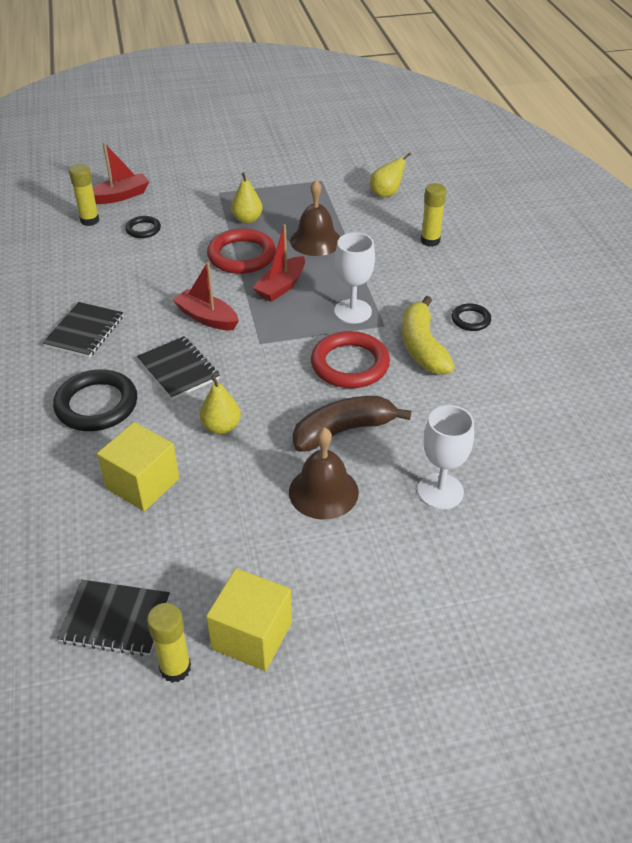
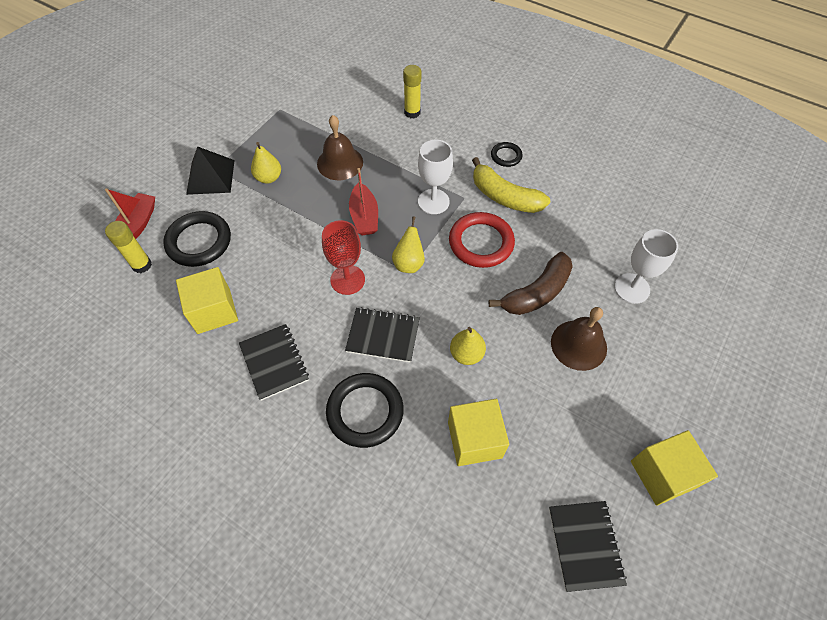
camera: 45 degrees left, 15 degrees up
(93, 275) = (214, 311): none -> yellow cube
(115, 619) = (585, 545): black notebook -> black notebook turned 60 degrees counterclockwise
(143, 229) = (199, 242): black ring -> black ring, size x1.89
(175, 668) = (655, 538): yellow glue stick -> none
(207, 318) = (347, 280): red boat -> red goblet
(208, 195) = (210, 177): none -> black pyramid
(241, 256) = (305, 211): red ring -> none
(343, 430) = (536, 293): brown banana -> brown banana turned 150 degrees counterclockwise
(386, 194) = (338, 92): yellow pear -> yellow pear (409, 263)

